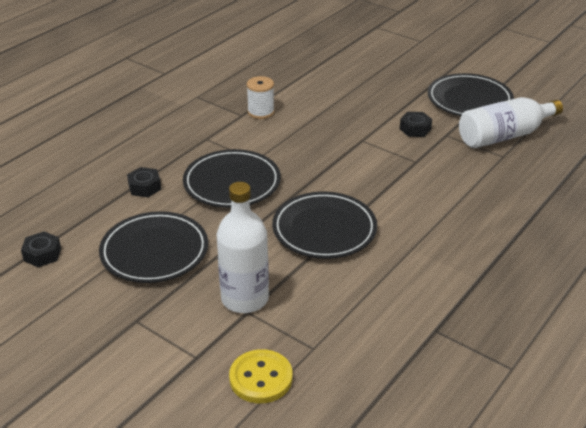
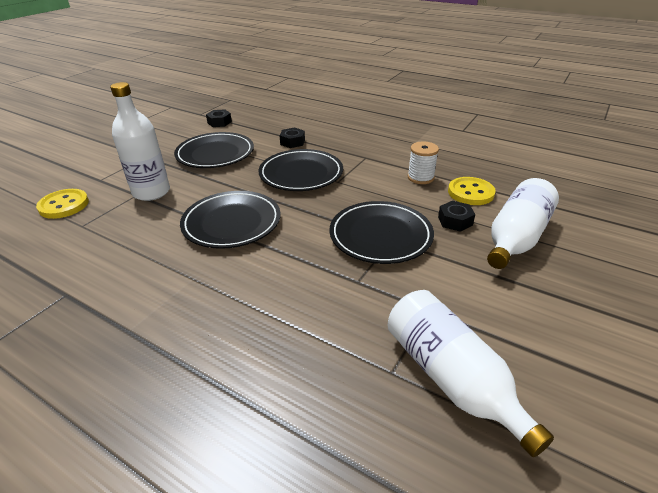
camera: 85 degrees right, 0 degrees up
(295, 92) = (470, 193): none -> yellow button
(365, 86) = (516, 238): none -> white bottle
(415, 129) = (431, 281): black nut -> black nut (455, 221)
(469, 100) = (541, 338): black plate -> black plate (380, 236)

